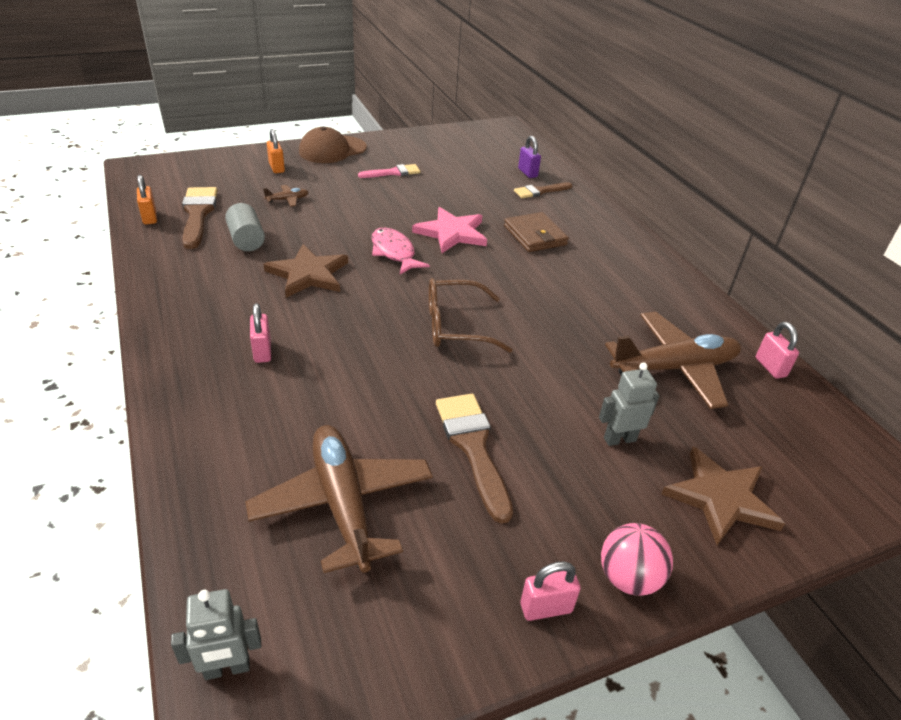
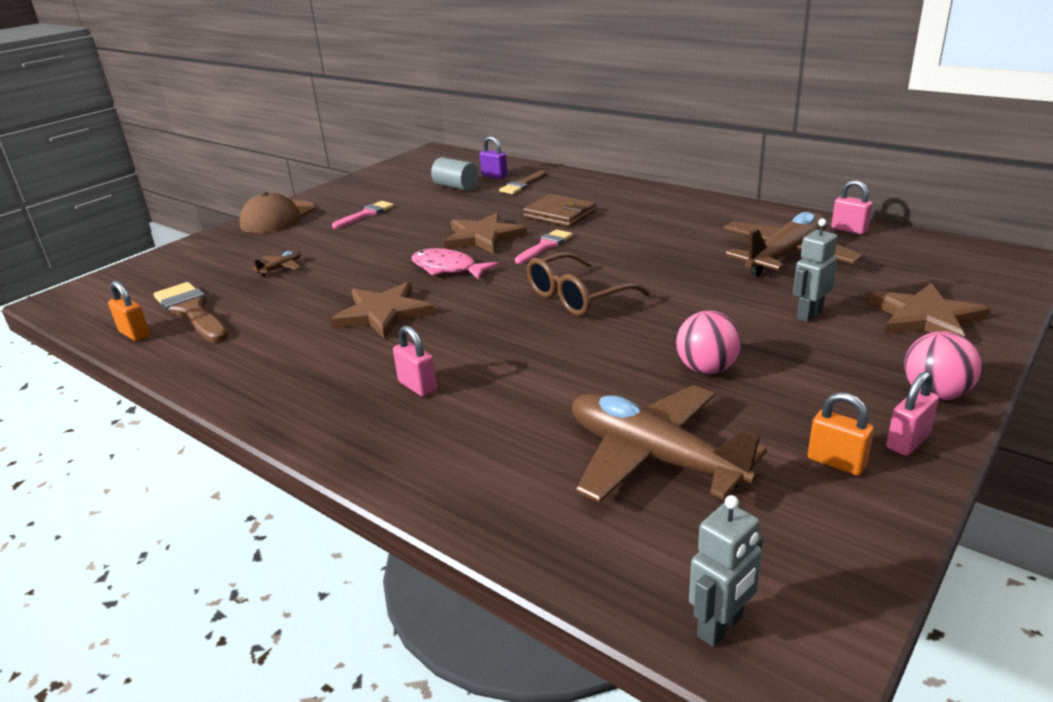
camera: 25 degrees left, 10 degrees down
(246, 240) = (278, 312): grey cylinder -> grey cylinder (456, 187)
(276, 168) = (234, 249): orange padlock -> orange padlock (836, 462)
(452, 233) = (483, 237): pink star -> brown star
(473, 447) = (706, 369): brown brush -> pink ball
(488, 263) = (545, 246): none -> pink brush

